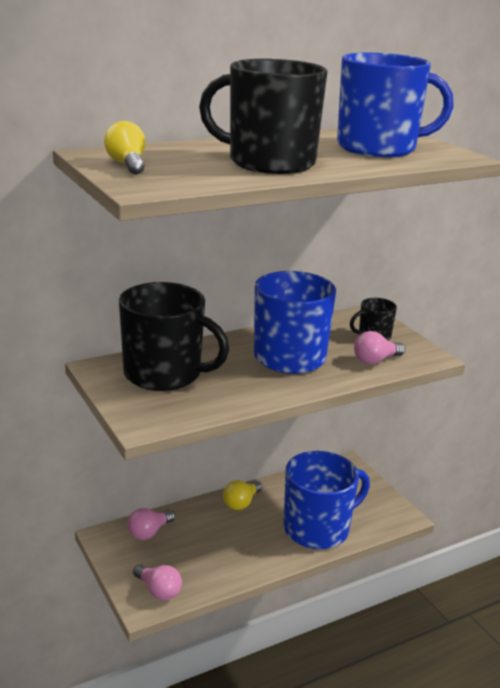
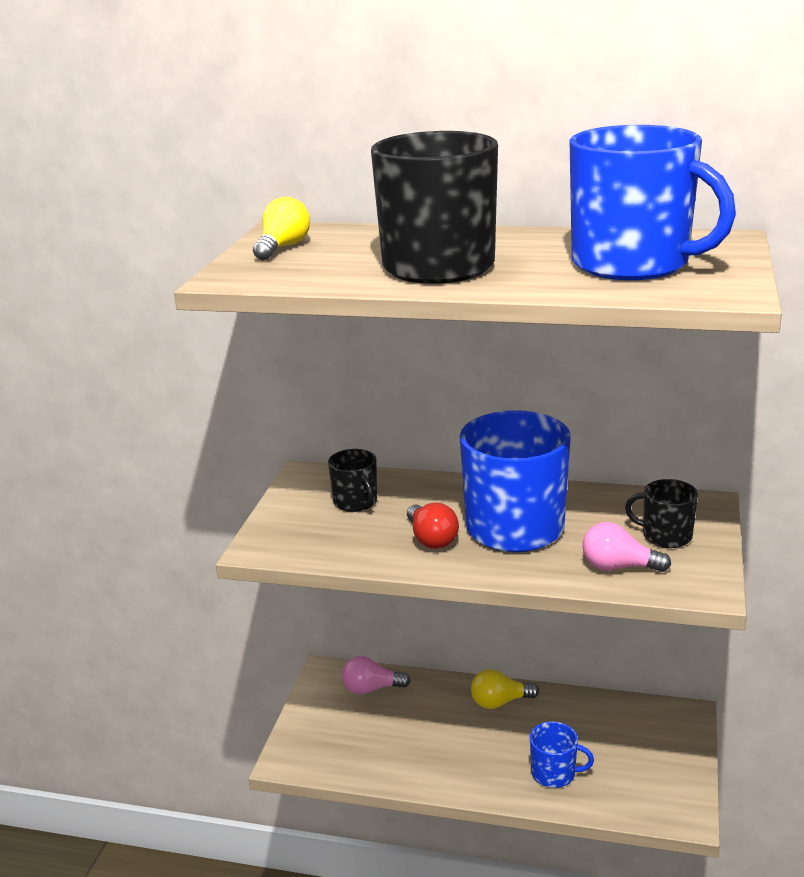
camera: 45 degrees right, 0 degrees up
(158, 591) = (315, 752): pink light bulb -> none
(164, 374) = (356, 502): black mug -> black mug, size x0.48
(250, 380) = (431, 539): none -> red light bulb
(317, 528) = (554, 773): blue mug -> blue mug, size x0.48

